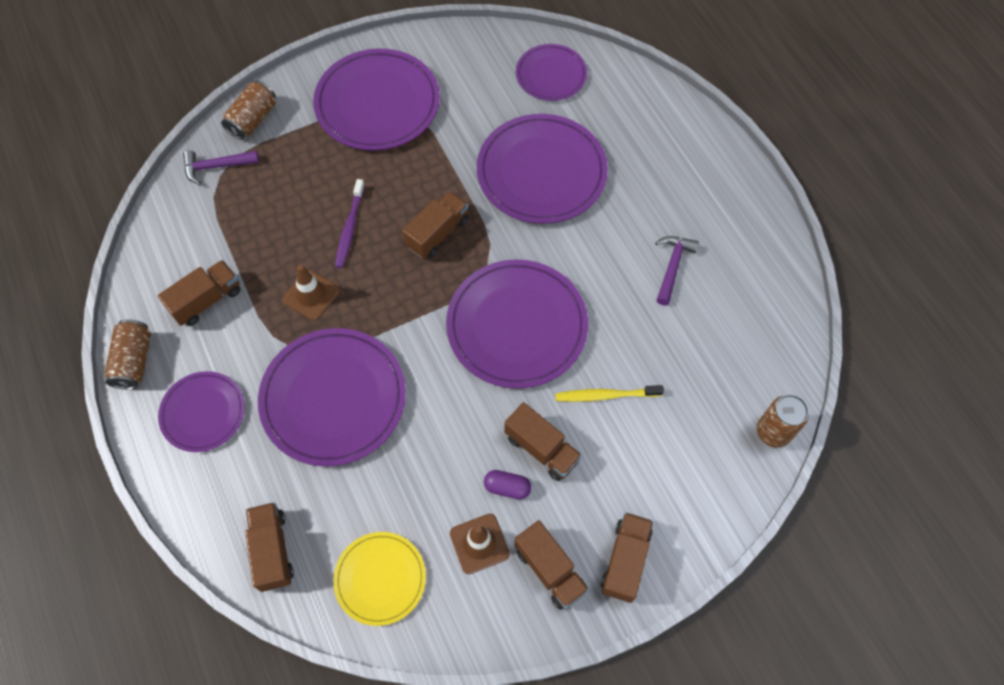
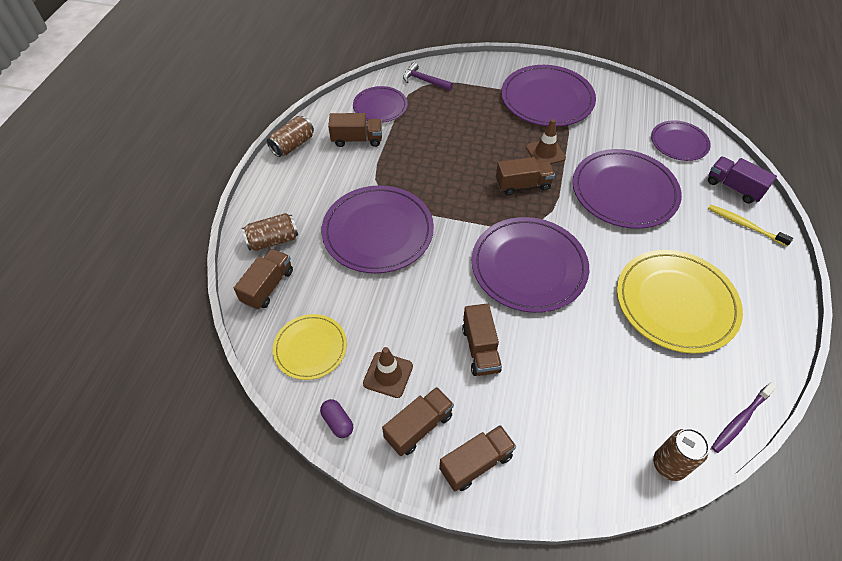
camera: 40 degrees right, 10 degrees down
(203, 413) = (302, 192): purple plate -> purple plate (380, 106)
(253, 119) = (465, 69): brown can -> brown can (273, 240)
(311, 295) = (416, 171): brown traffic cone -> brown traffic cone (545, 153)
(350, 228) = (471, 151): purple toothbrush -> purple toothbrush (740, 420)
(507, 487) = (436, 355): purple capsule -> purple capsule (337, 422)
(550, 570) = (419, 427): brown truck -> brown truck turned 135 degrees counterclockwise
(605, 395) = (554, 348): yellow toothbrush -> yellow toothbrush (744, 225)
(636, 98) = (733, 188): none -> purple truck
(672, 267) = (676, 303): purple hammer -> yellow plate

